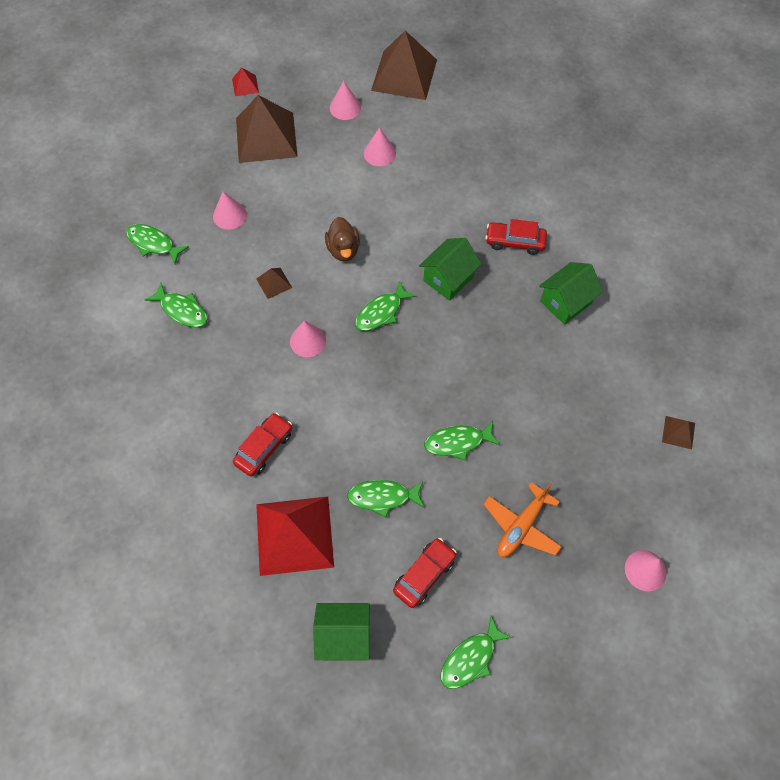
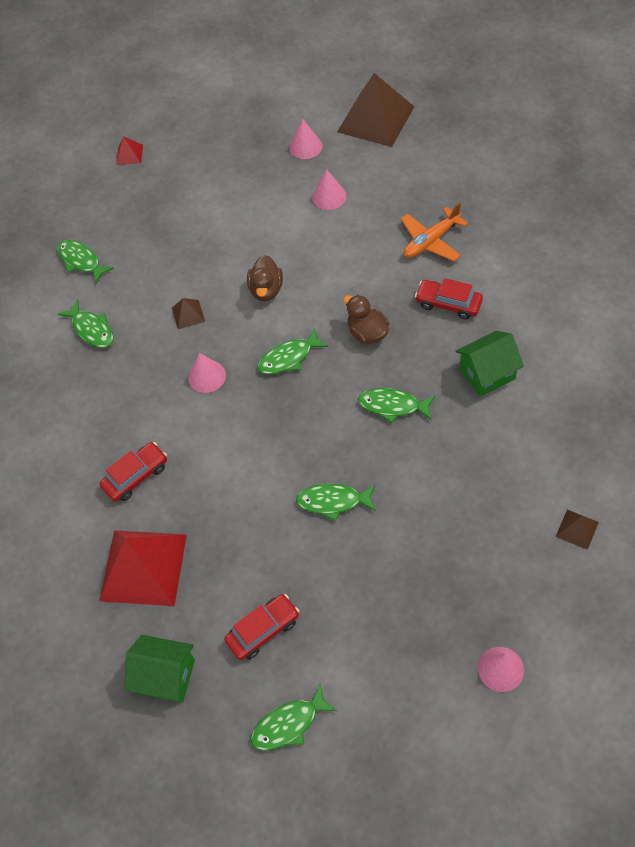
camera: 20 degrees right, 5 degrees down
(229, 215) = (162, 242): pink cone -> none
(245, 85) = (210, 115): red pyramid -> red pyramid (129, 154)
(266, 137) = (218, 168): brown pyramid -> none
(383, 497) = (241, 544): green fish -> green fish (392, 406)
(448, 279) = (367, 333): green house -> brown duck
(521, 526) = (378, 599): orange plane -> orange plane (431, 241)

